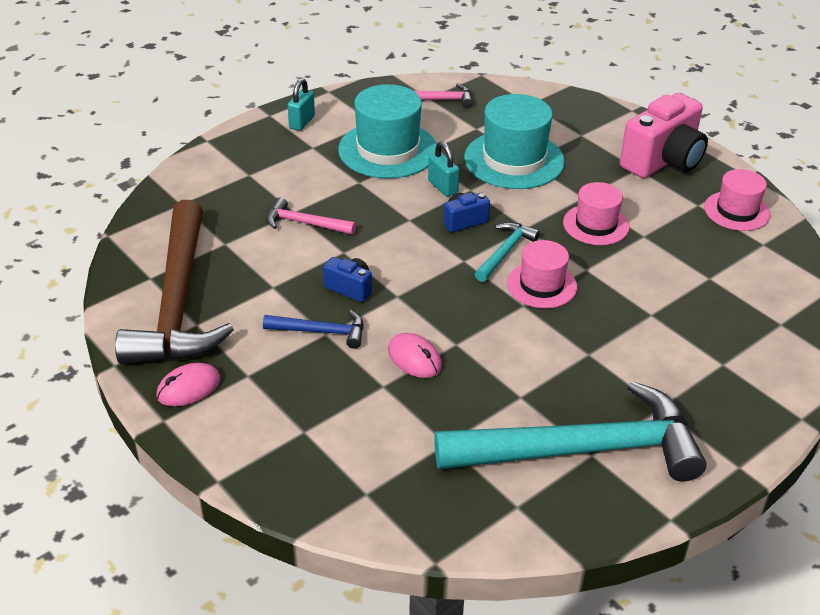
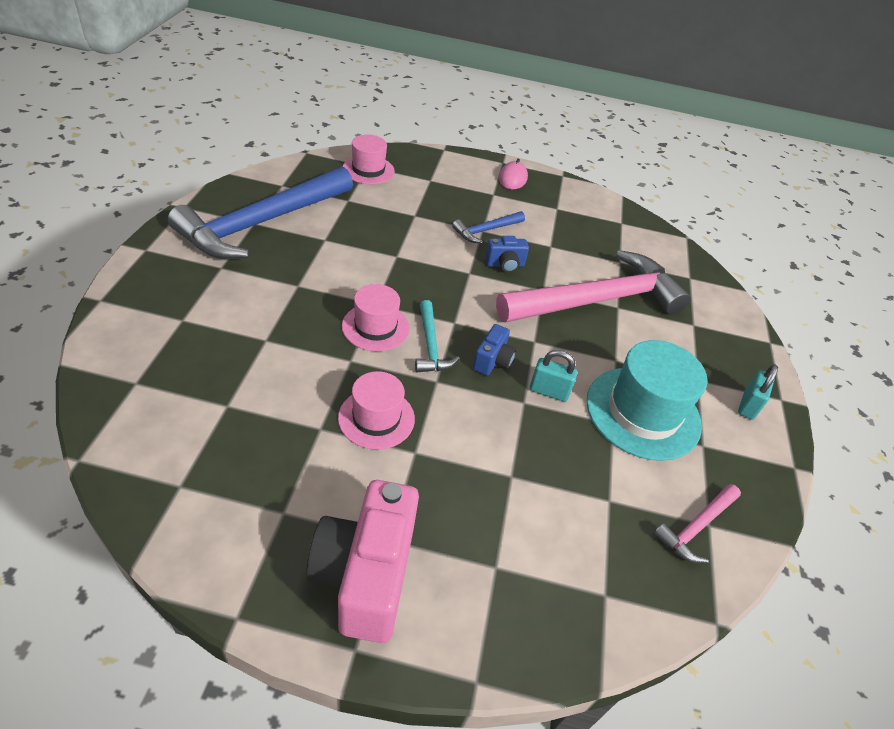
camera: 135 degrees right, 5 degrees up
(177, 302) = (585, 215): brown hammer -> none
(302, 122) = (748, 405): turquoise padlock -> turquoise padlock turned 45 degrees clockwise
(305, 223) = (597, 300): pink hammer -> pink hammer, size x2.30
(414, 358) = (413, 236): pink mouse -> none
(514, 160) = (526, 469): turquoise hat -> none
(582, 450) = (262, 223): turquoise hammer -> blue hammer
(737, 211) = (230, 528): pink hat -> pink hat (368, 170)

